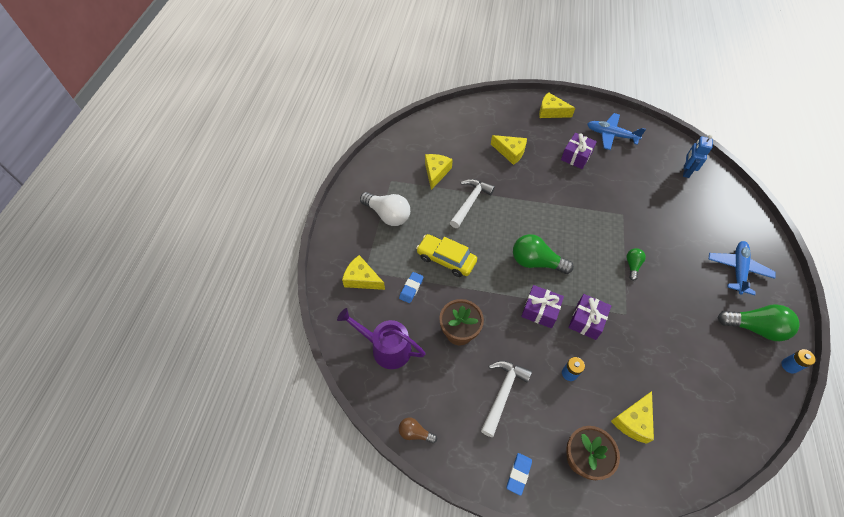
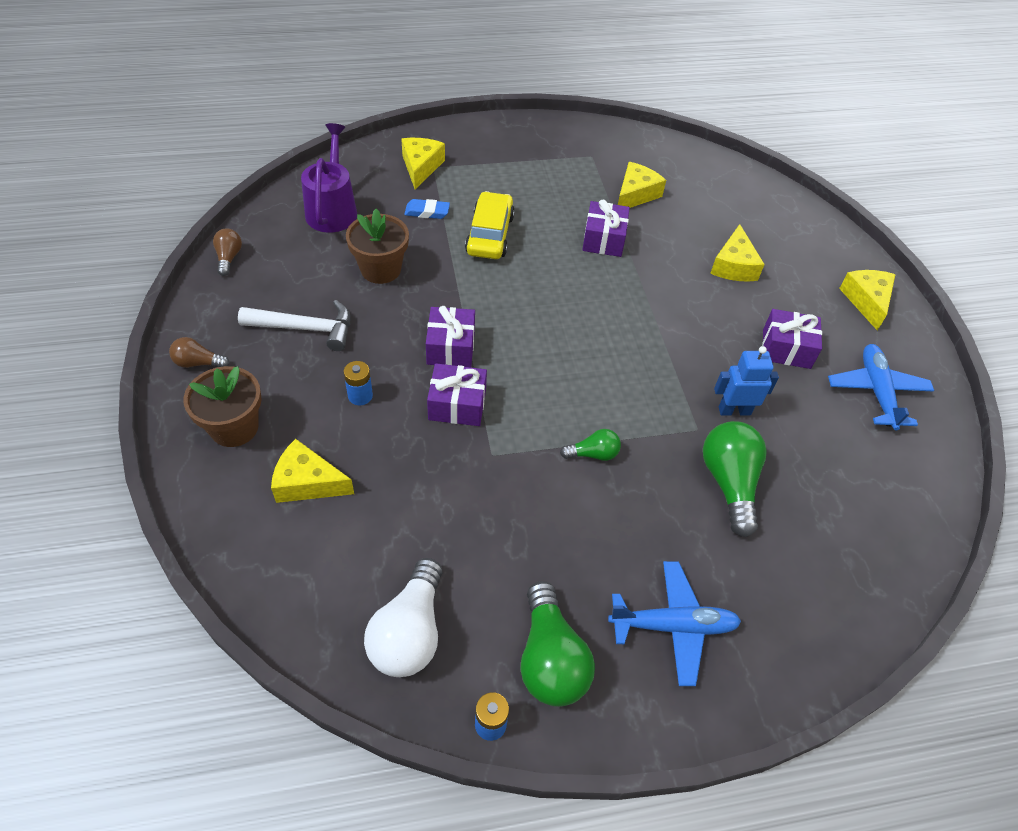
camera: 65 degrees right, 5 degrees down
(388, 215) = (531, 166): white light bulb -> white light bulb (409, 632)
(436, 172) = (635, 194): yellow cheese -> yellow cheese turned 45 degrees counterclockwise
(470, 202) = (603, 239): white hammer -> purple gift
(518, 474) = (198, 363): blue eraser -> brown light bulb
(536, 262) = (535, 330): green light bulb -> green light bulb (729, 483)
(686, 171) = (872, 521): blue robot -> blue robot (734, 410)

